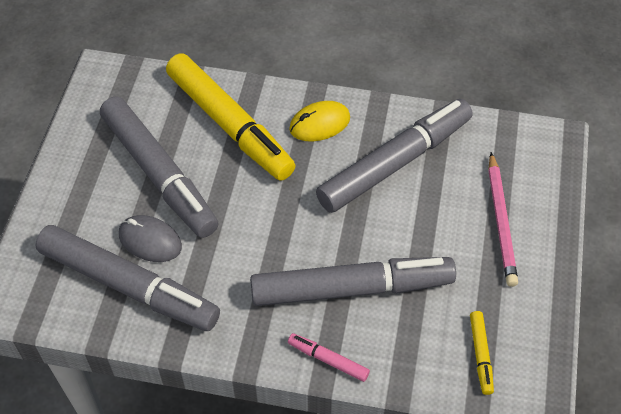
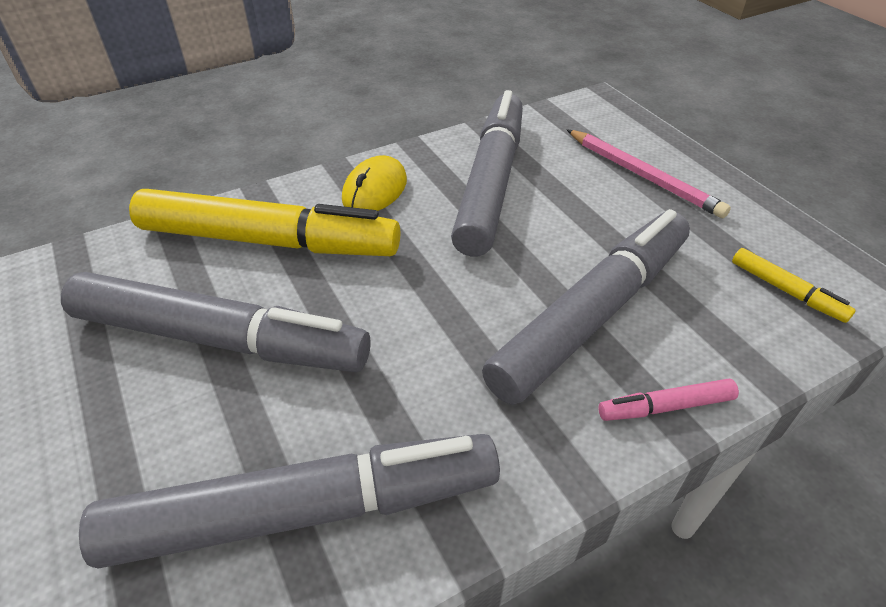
camera: 40 degrees left, 10 degrees down
(150, 241) = (282, 426): grey mouse -> none

